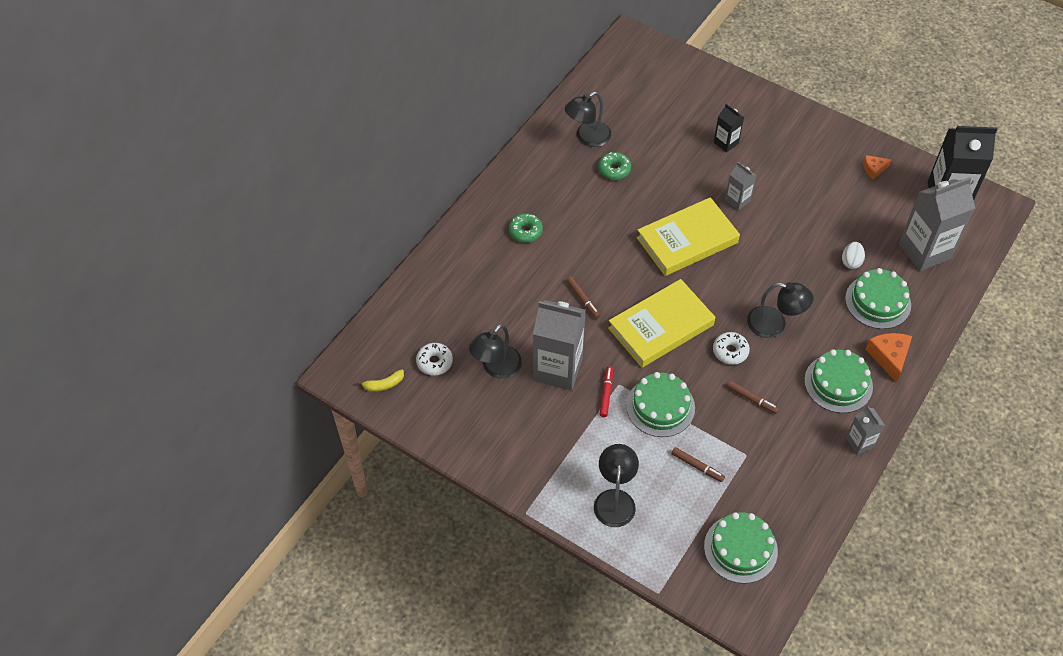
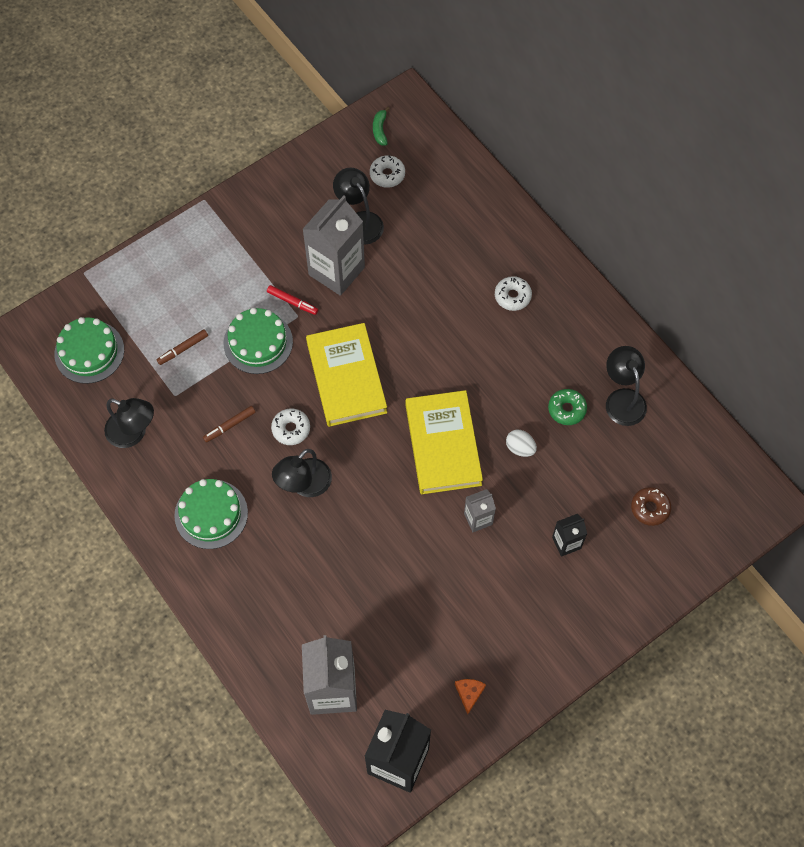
camera: 110 degrees right, 10 degrees up
(383, 384) = (380, 130): yellow banana -> green banana
(525, 231) = (512, 296): green donut -> white donut
(583, 300) = (407, 319): brown marker -> none
(615, 499) = (183, 271): black lamp -> black lamp (133, 433)
(671, 102) = (650, 508): none -> brown donut
(851, 262) = (350, 601): white egg -> white egg (520, 448)
(860, 442) = (139, 502): grey carton -> none
(878, 301) = (288, 603): green cake -> none
(889, 357) = (218, 579): orange cheese -> none

